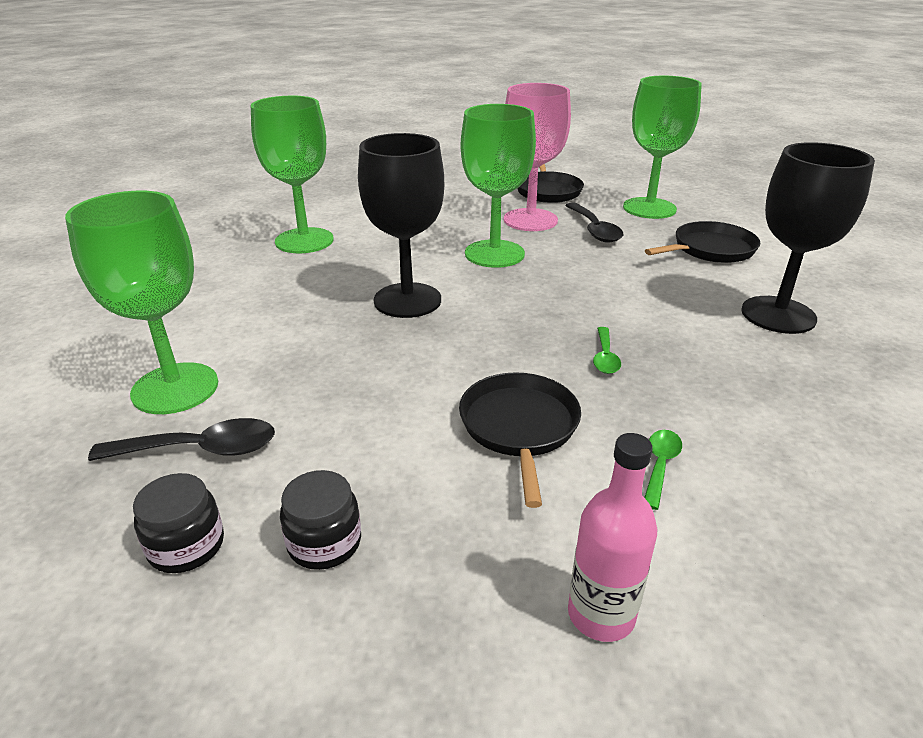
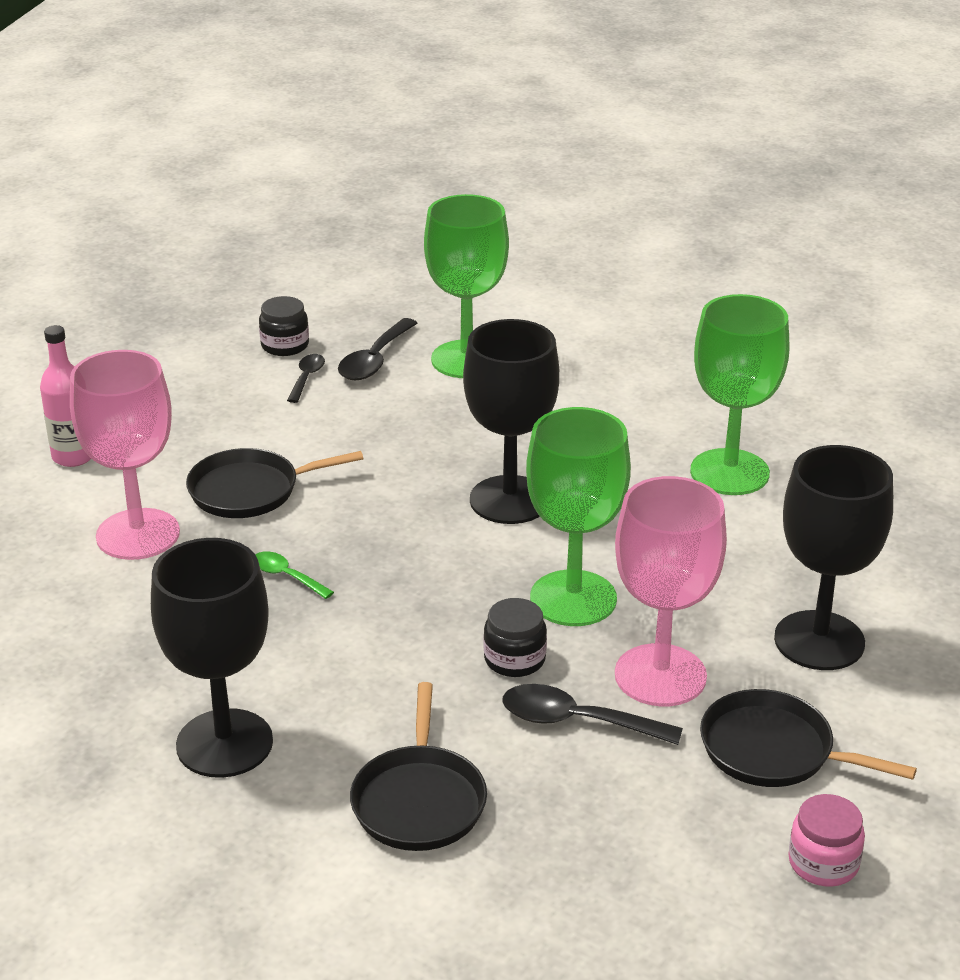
camera: 120 degrees right, 0 degrees up
(269, 486) = (306, 378): none -> black spoon
(324, 542) = (234, 386): black jar -> black jar (514, 659)
(454, 195) = (819, 641): none -> black goblet
(519, 427) = (250, 491): black pan -> black pan turned 135 degrees clockwise
(599, 174) = (823, 863): none -> pink jar
(649, 208) = (612, 829): green goblet -> none
(660, 465) = (138, 534): green spoon -> pink goblet

